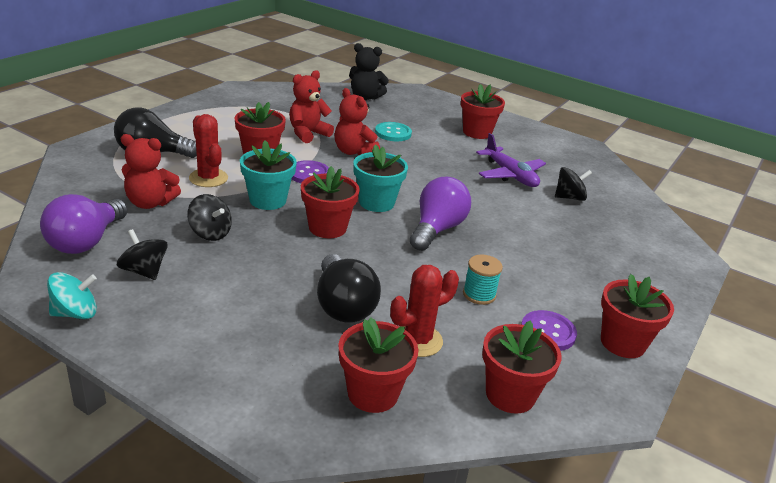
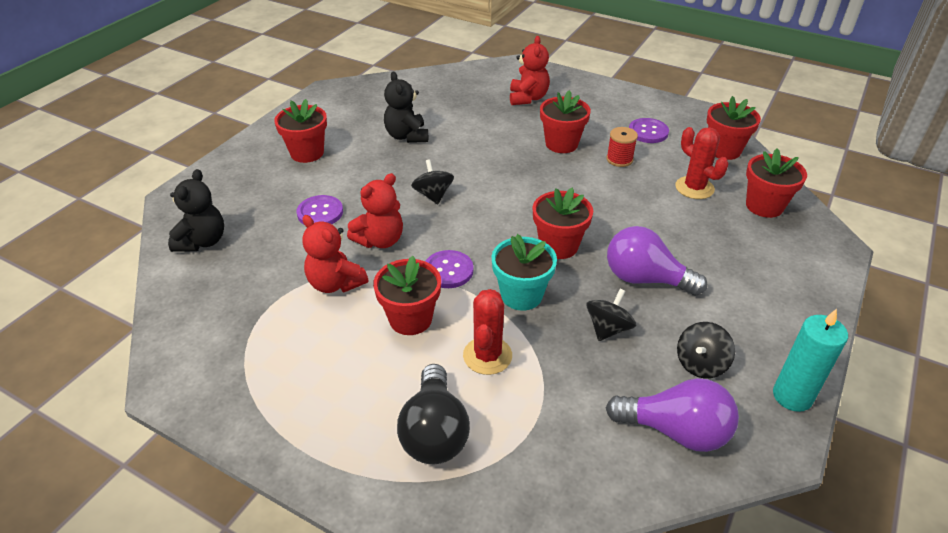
camera: 90 degrees left, 10 degrees up
(75, 313) = (792, 396): turquoise spinning top -> turquoise candle
(150, 203) = (568, 396): red teddy bear -> red teddy bear (528, 98)
(208, 178) = (487, 356): red cactus -> red cactus turned 45 degrees counterclockwise
(343, 306) = (675, 226): black light bulb -> none
(376, 203) = (495, 217): turquoise flower pot -> none
(393, 133) = (320, 213): turquoise button -> purple button
(437, 229) = (530, 180): purple light bulb -> purple light bulb (645, 279)
(479, 294) = (619, 159): turquoise spool -> red spool
(510, 175) = (407, 136): purple plane -> black teddy bear
(569, 197) = (442, 108): black spinning top -> black spinning top (433, 195)
(622, 343) = (641, 104): red flower pot -> red flower pot (561, 144)

